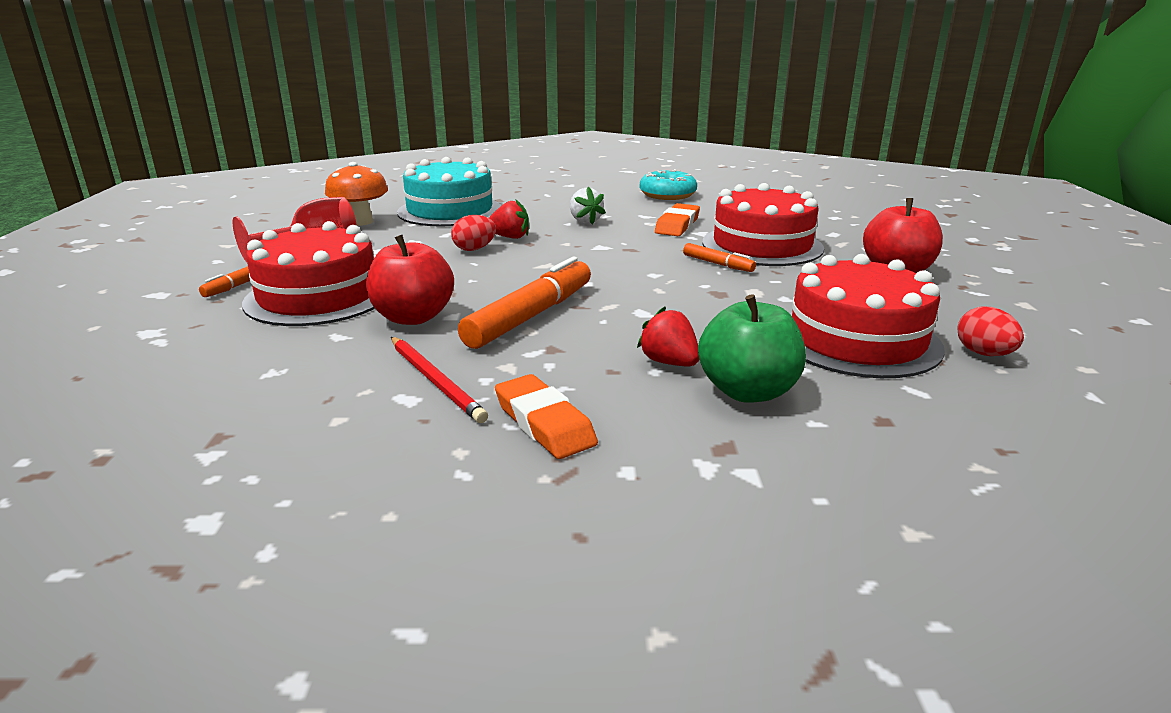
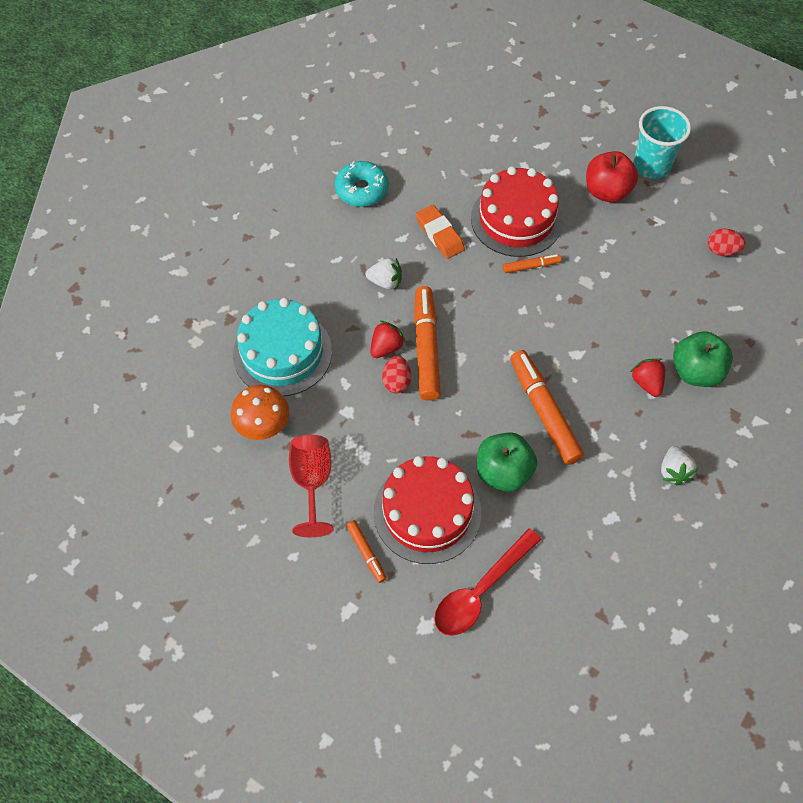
camera: 55 degrees left, 35 degrees up
(220, 347) = (480, 590): none -> red spoon
(413, 317) = (503, 472): red apple -> green apple
(435, 381) = (600, 497): red pencil -> none
(533, 250) = (426, 348): none -> orange marker
(544, 423) = (674, 471): orange eraser -> white strawberry
(669, 362) = (646, 383): red strawberry -> red strawberry turned 75 degrees clockwise
(857, 340) = (675, 286): red cake -> none
(991, 282) = (651, 166): none -> turquoise cup

